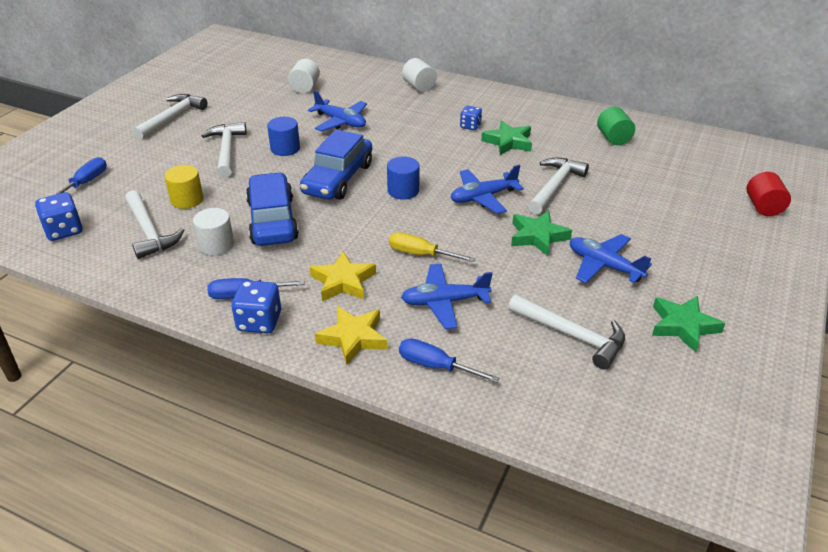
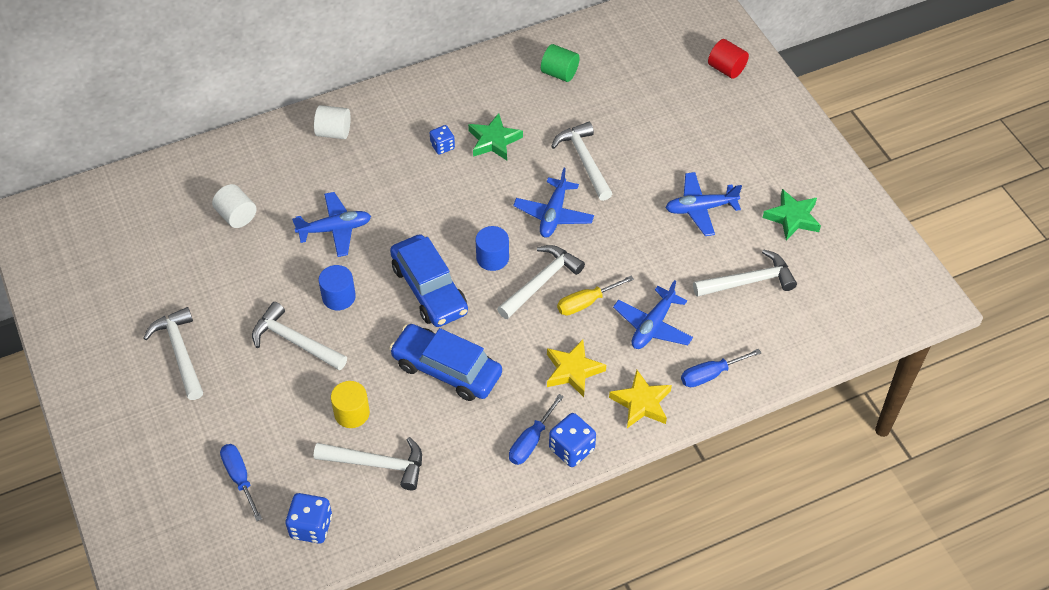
camera: 50 degrees left, 15 degrees up
(216, 245) = (444, 426): white cylinder -> none
(411, 223) = (541, 282): none -> white hammer
(537, 236) = (633, 219): green star -> none

